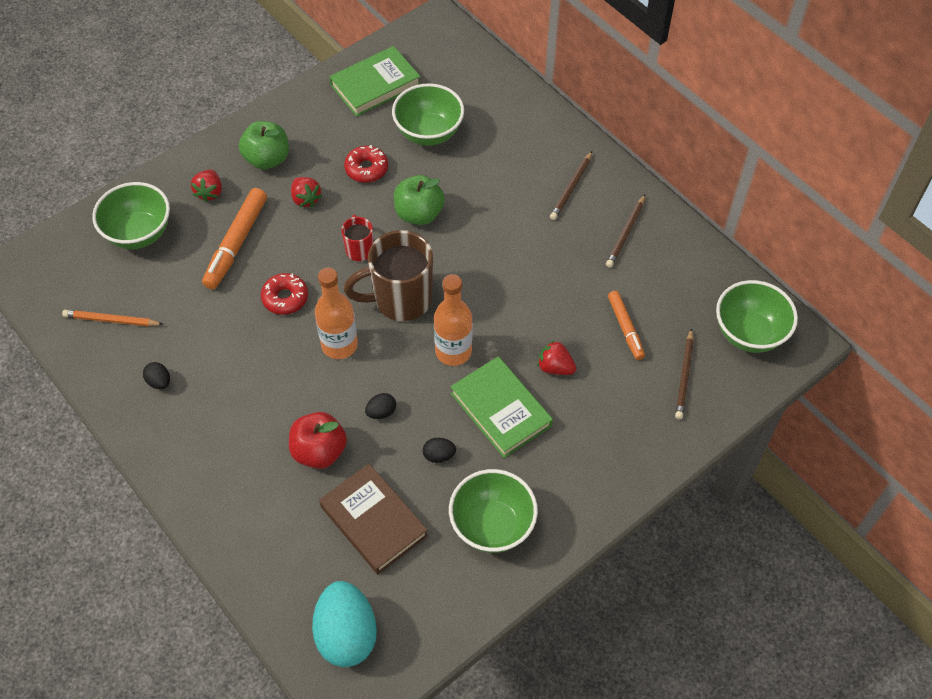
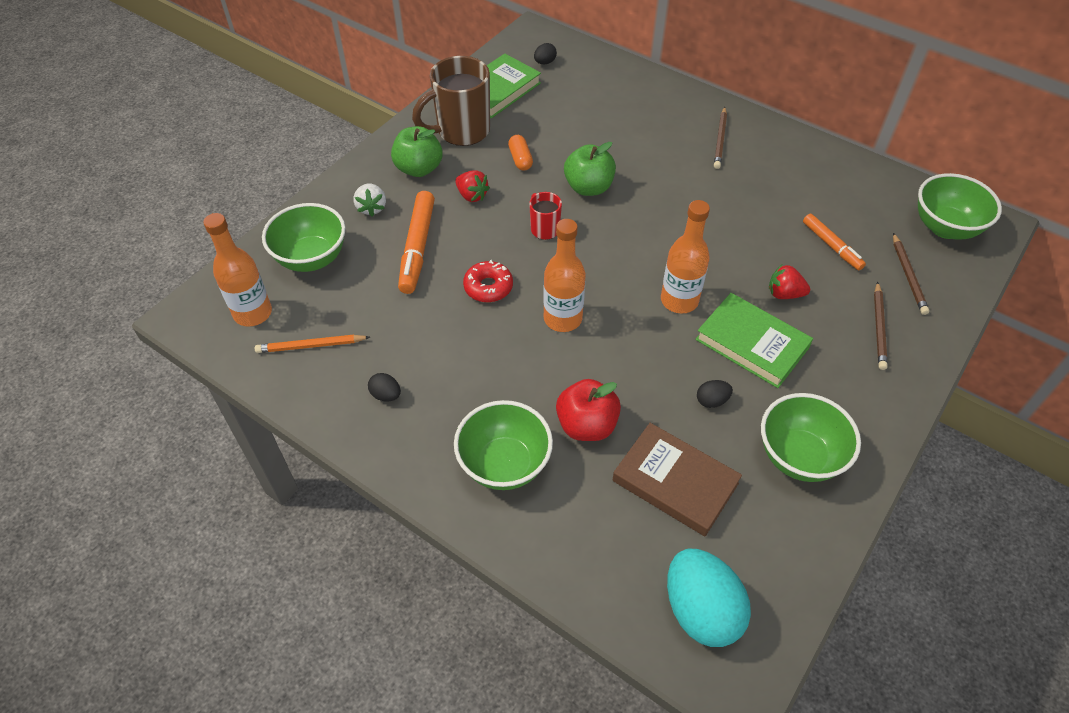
camera: 15 degrees left, 5 degrees down
(72, 277) = (253, 313): none -> orange bottle
(209, 192) = (371, 208): red strawberry -> white strawberry
(366, 169) = (520, 159): red donut -> orange capsule
(381, 412) = (634, 372): black egg -> black egg (545, 62)
(400, 300) = (605, 265): brown mug -> brown mug (461, 131)
(429, 133) = (566, 120): green bowl -> green bowl (504, 464)
(625, 233) = (789, 167): brown pencil -> brown pencil (879, 328)

